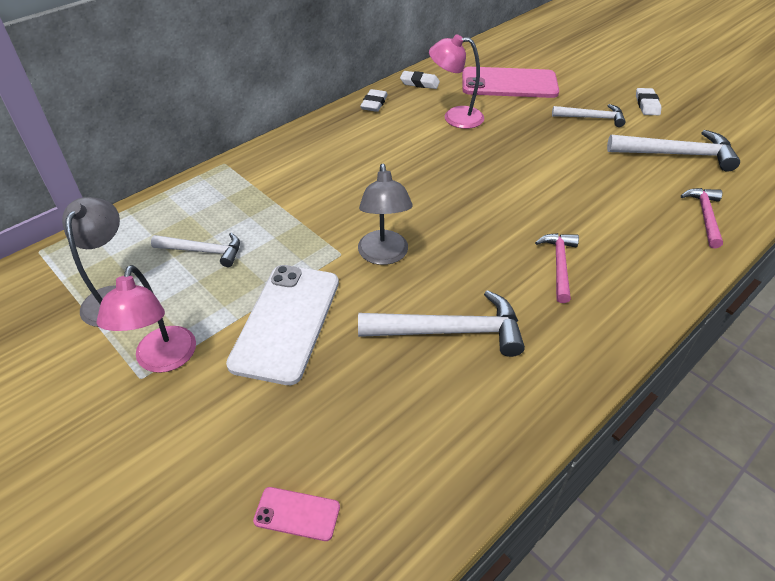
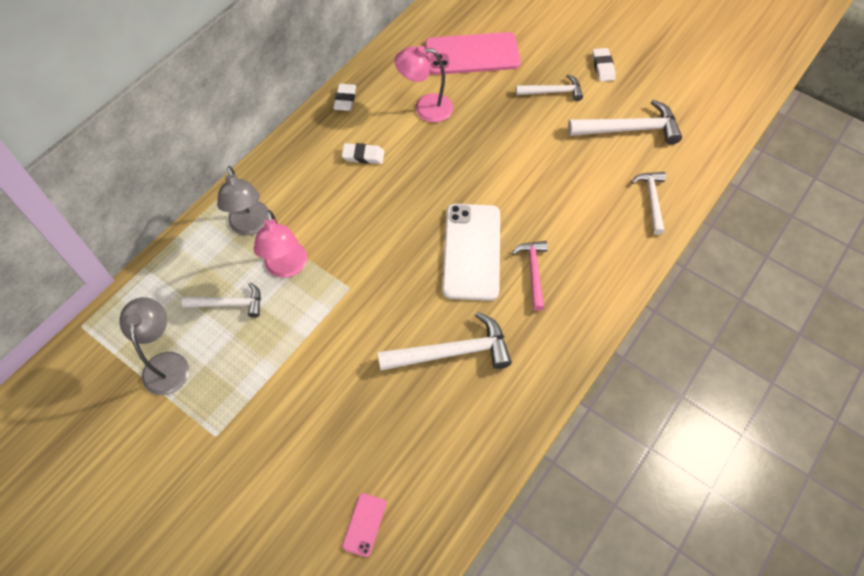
camera: 10 degrees left, 15 degrees up
(163, 360) = (228, 417): pink lamp -> pink lamp (286, 268)
(286, 322) = (318, 365): white phone -> white phone (471, 251)
(297, 514) = (364, 524): pink phone -> pink phone turned 75 degrees counterclockwise
(384, 256) = (386, 284): grey lamp -> grey lamp (251, 226)
(419, 83) = (385, 64): white eraser -> white eraser (363, 156)
(704, 216) = (651, 200): pink hammer -> white hammer

